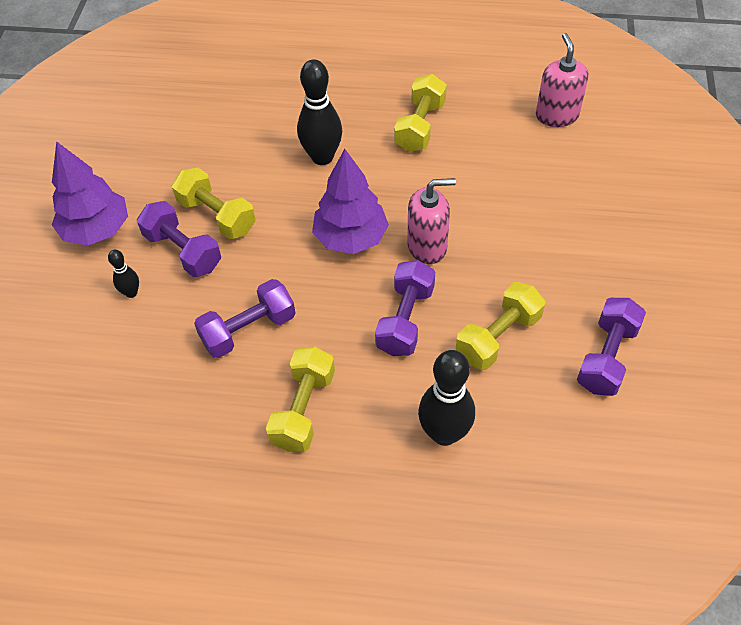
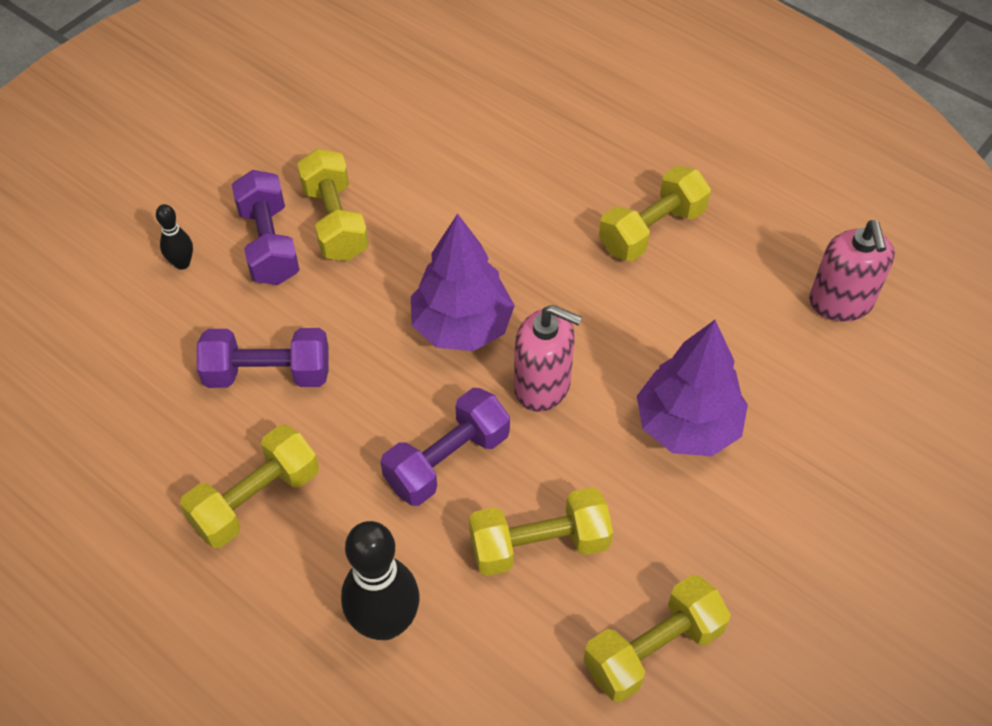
camera: 30 degrees right, 0 degrees up
(97, 230) = (201, 173): purple tree -> purple tree (687, 426)
(322, 157) = (505, 211): black bowling pin -> none
(557, 115) = (840, 302): pink soap dispenser -> pink soap dispenser turned 150 degrees clockwise
(607, 357) = (653, 649): purple dumbbell -> yellow dumbbell

